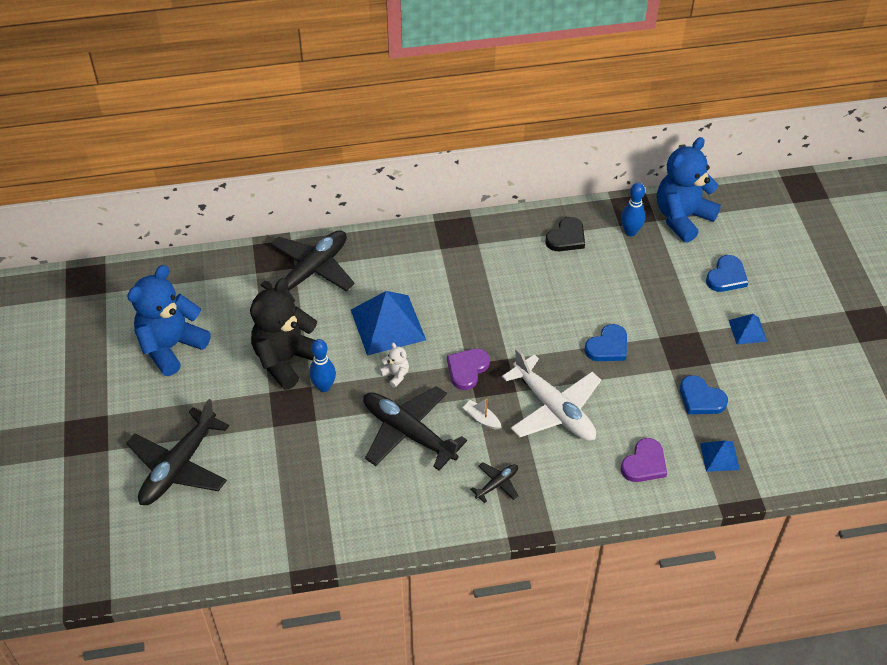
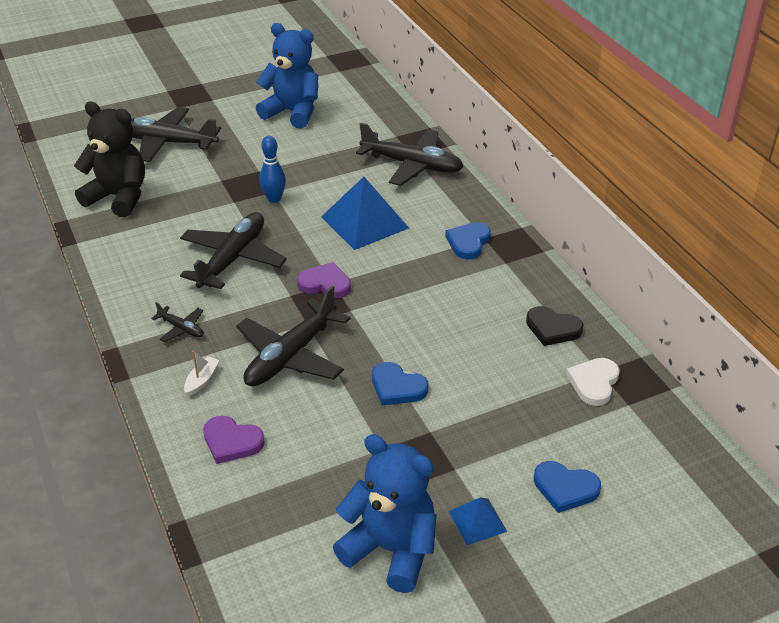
camera: 75 degrees right, 10 degrees down
(286, 360) = (298, 172): black teddy bear -> black teddy bear (118, 197)
(396, 375) = (302, 238): white teddy bear -> none
(481, 419) = (263, 304): white boat -> white boat (202, 380)
(554, 409) = (291, 356): white plane -> black plane
(630, 232) = (594, 383): blue bowling pin -> white heart
(682, 218) = (648, 430): blue teddy bear -> blue teddy bear (391, 549)
(700, 398) = (344, 483): blue heart -> blue heart (468, 242)
(719, 456) = (258, 512): blue pyramid -> none

